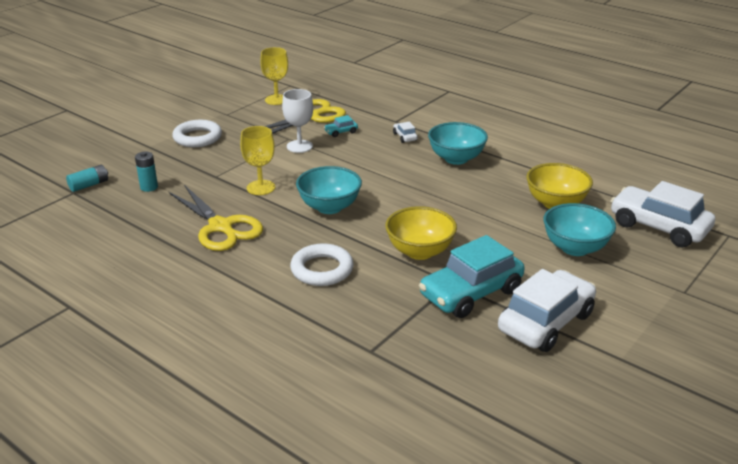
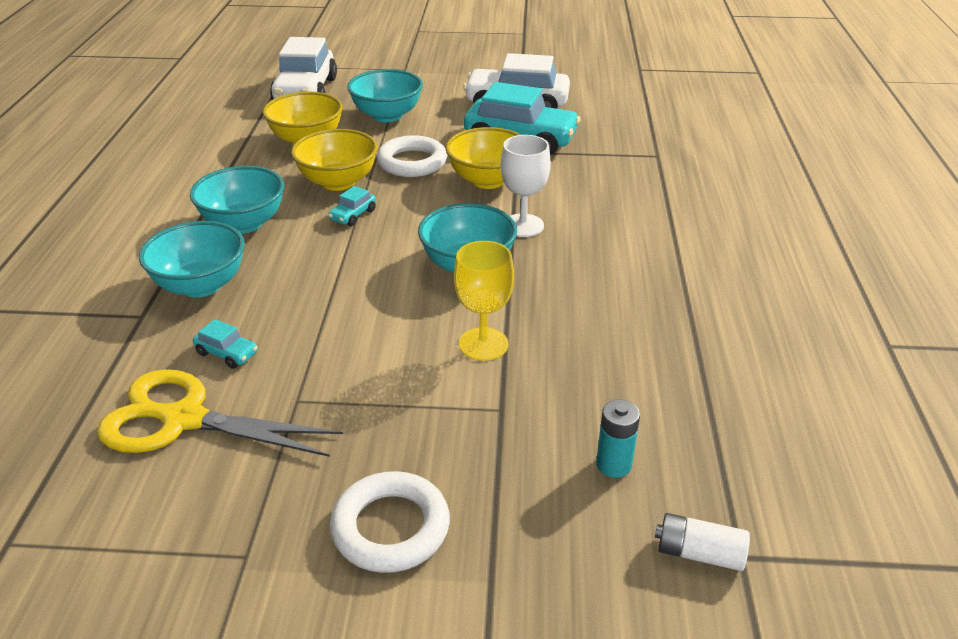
camera: 125 degrees left, 5 degrees up
(89, 185) = (699, 553): turquoise battery -> white battery
(221, 227) = (612, 325): yellow scissors -> none
(276, 100) = (115, 517): yellow goblet -> none
(299, 146) = (317, 372): white goblet -> white goblet (523, 225)
(322, 269) = (590, 219): white ring -> white ring (412, 162)
(405, 137) = (201, 285): white car -> turquoise bowl
(428, 191) = (353, 215): none -> turquoise car
(477, 198) = (338, 182): none -> yellow bowl

